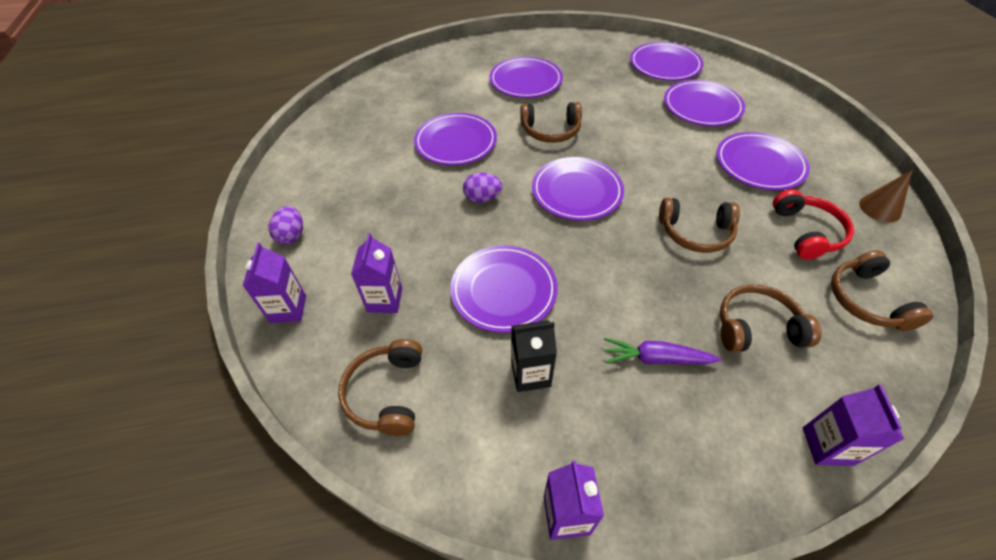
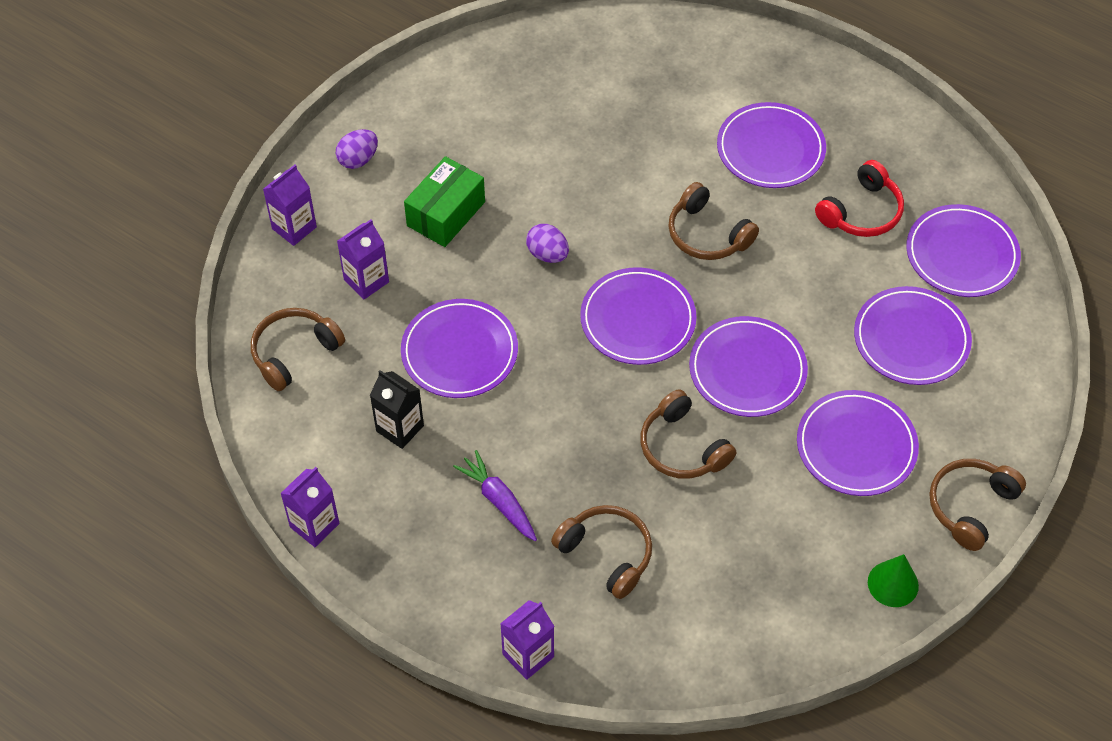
camera: 45 degrees right, 5 degrees up
(391, 222) = (446, 214): none -> green box
(455, 142) = (600, 171): purple plate -> purple plate (747, 370)
(807, 232) = (781, 536): red headphones -> red headphones (861, 212)
(866, 300) = (730, 622): brown headphones -> brown headphones (970, 506)
(880, 208) = (893, 584): brown cone -> green cone

